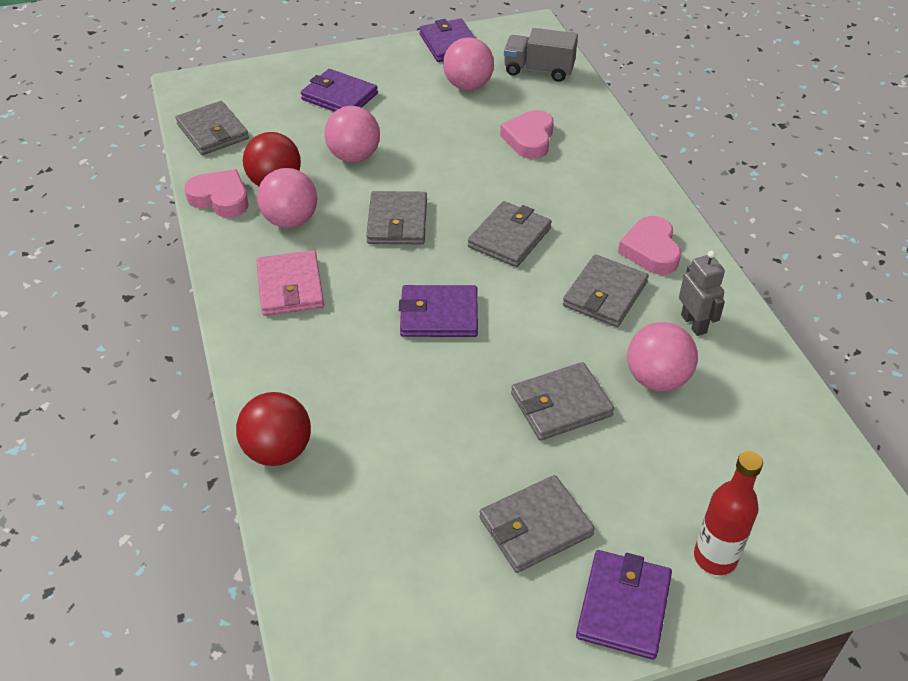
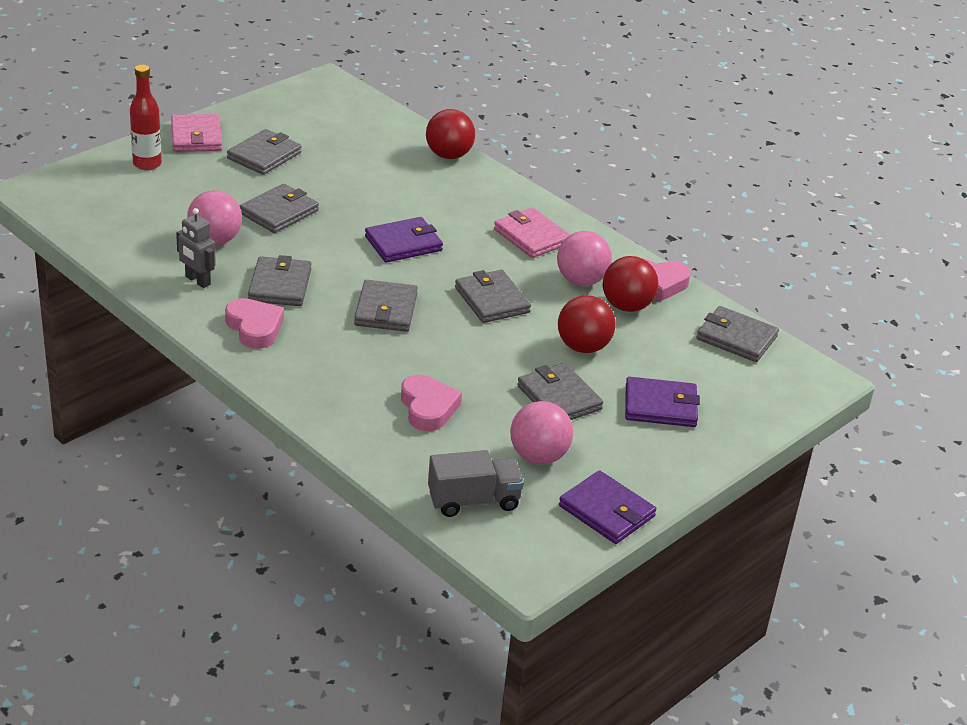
camera: 150 degrees right, 10 degrees down
(354, 156) = (583, 347): pink ball -> red ball
(414, 121) = (559, 398): none -> grey wallet
(623, 606) = (196, 137): purple wallet -> pink wallet

